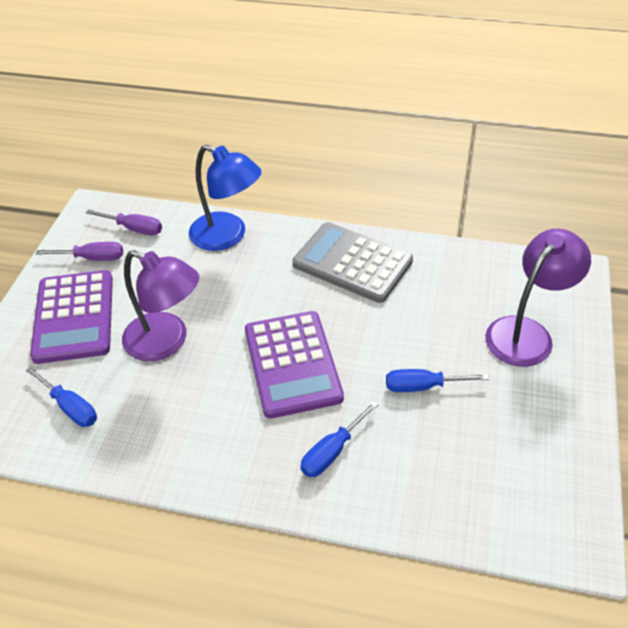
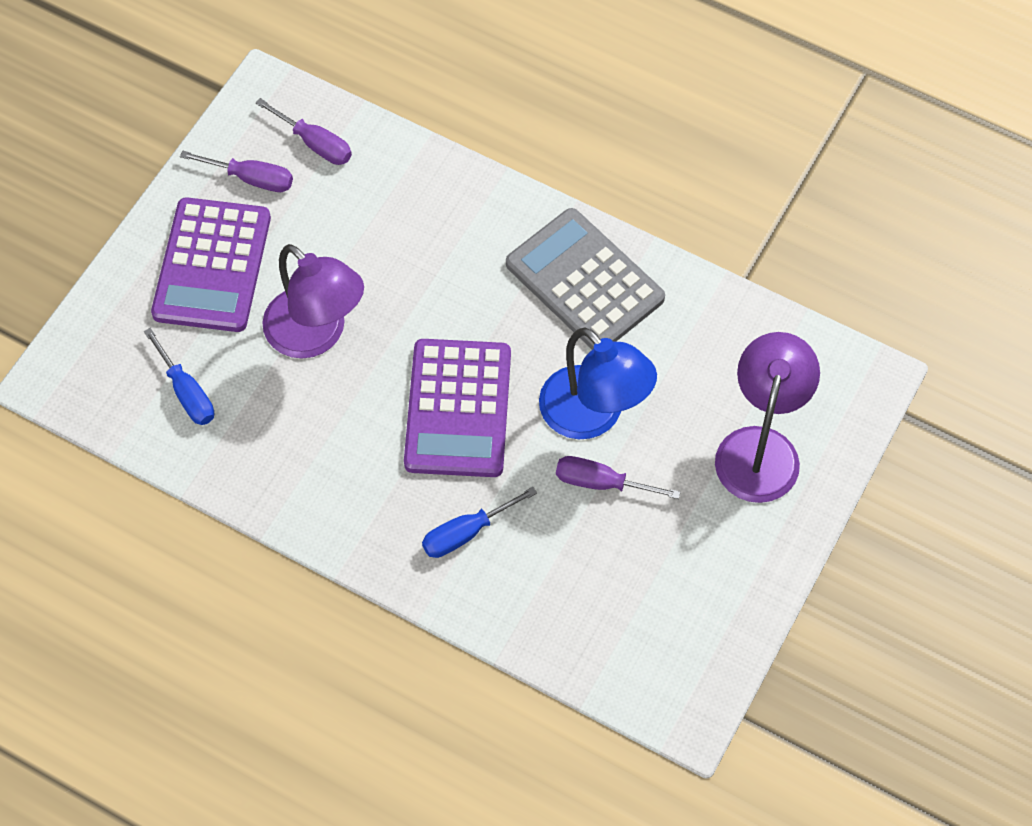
camera: 15 degrees right, 15 degrees up
(227, 236) = (435, 191): blue lamp -> blue lamp (593, 416)
(423, 386) = (601, 483): blue screwdriver -> purple screwdriver
(526, 332) = (761, 447): purple lamp -> purple lamp turned 45 degrees counterclockwise

